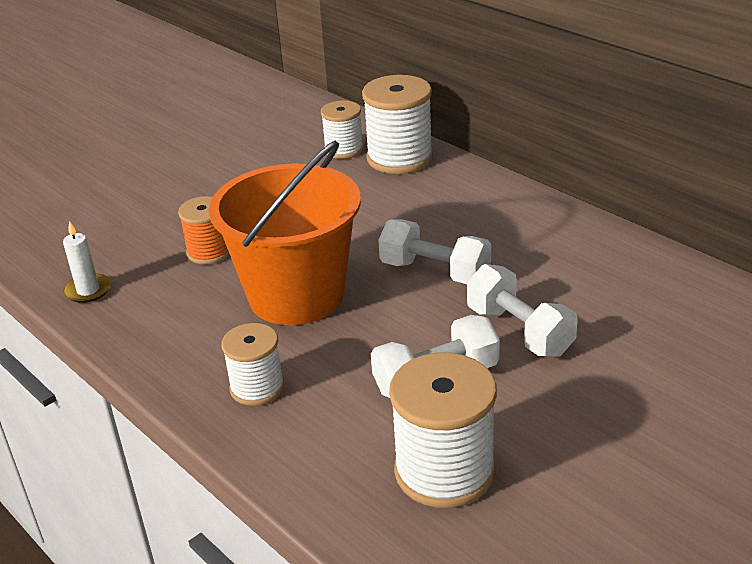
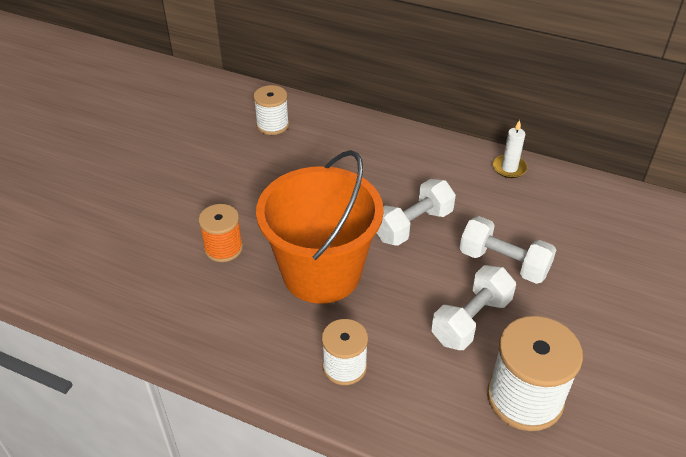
camera: 25 degrees left, 10 degrees up
(88, 290) = (141, 312): white candle -> white candle (509, 168)
(400, 158) = (322, 125): white spool -> none
(435, 272) = (413, 225): white dumbbell -> white dumbbell turned 45 degrees counterclockwise

